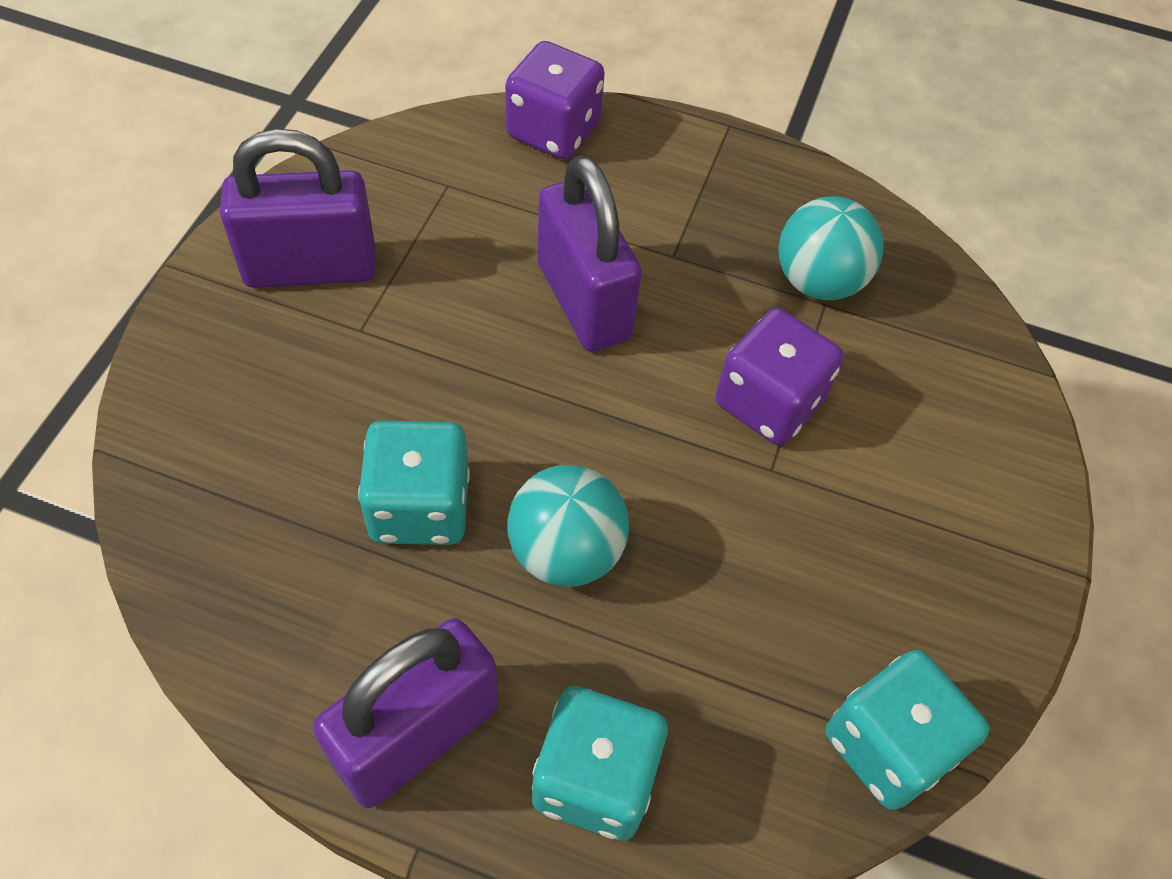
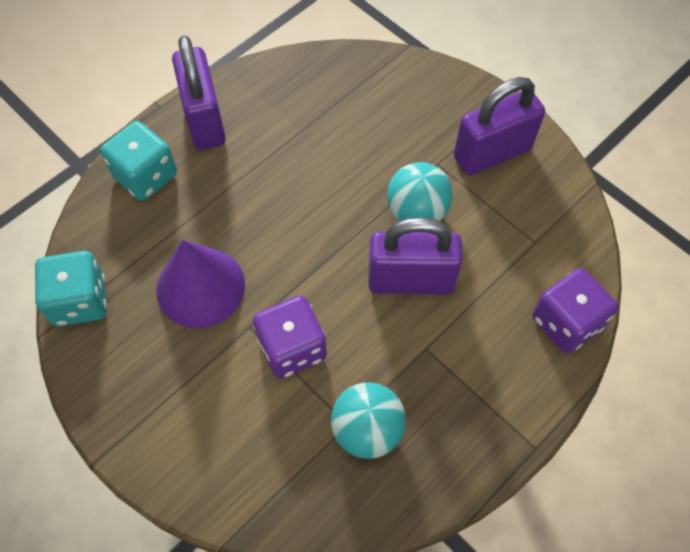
camera: 120 degrees right, 5 degrees up
(310, 268) = (492, 153): purple padlock -> purple padlock turned 45 degrees clockwise
(420, 507) = (314, 155): turquoise dice -> none
(566, 551) = (256, 207): turquoise ball -> turquoise ball (417, 212)
(751, 567) = (200, 287): none -> purple cone

